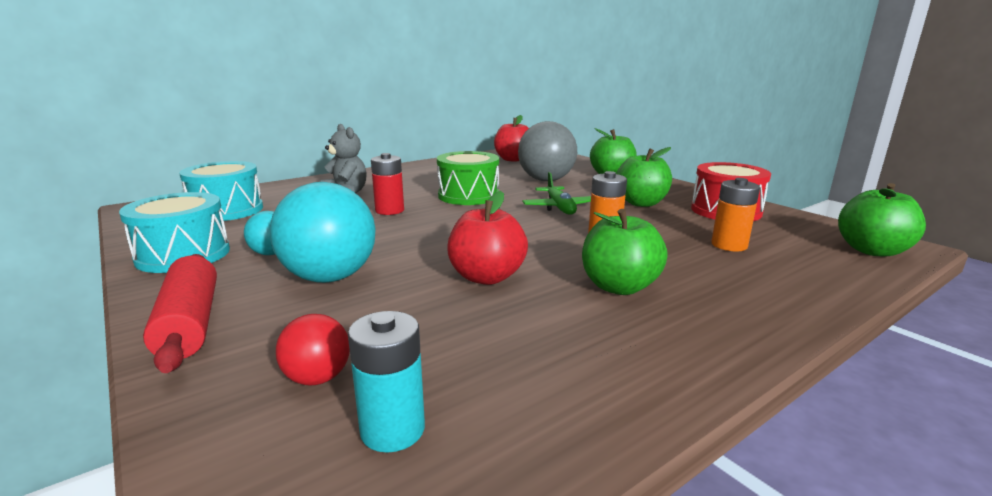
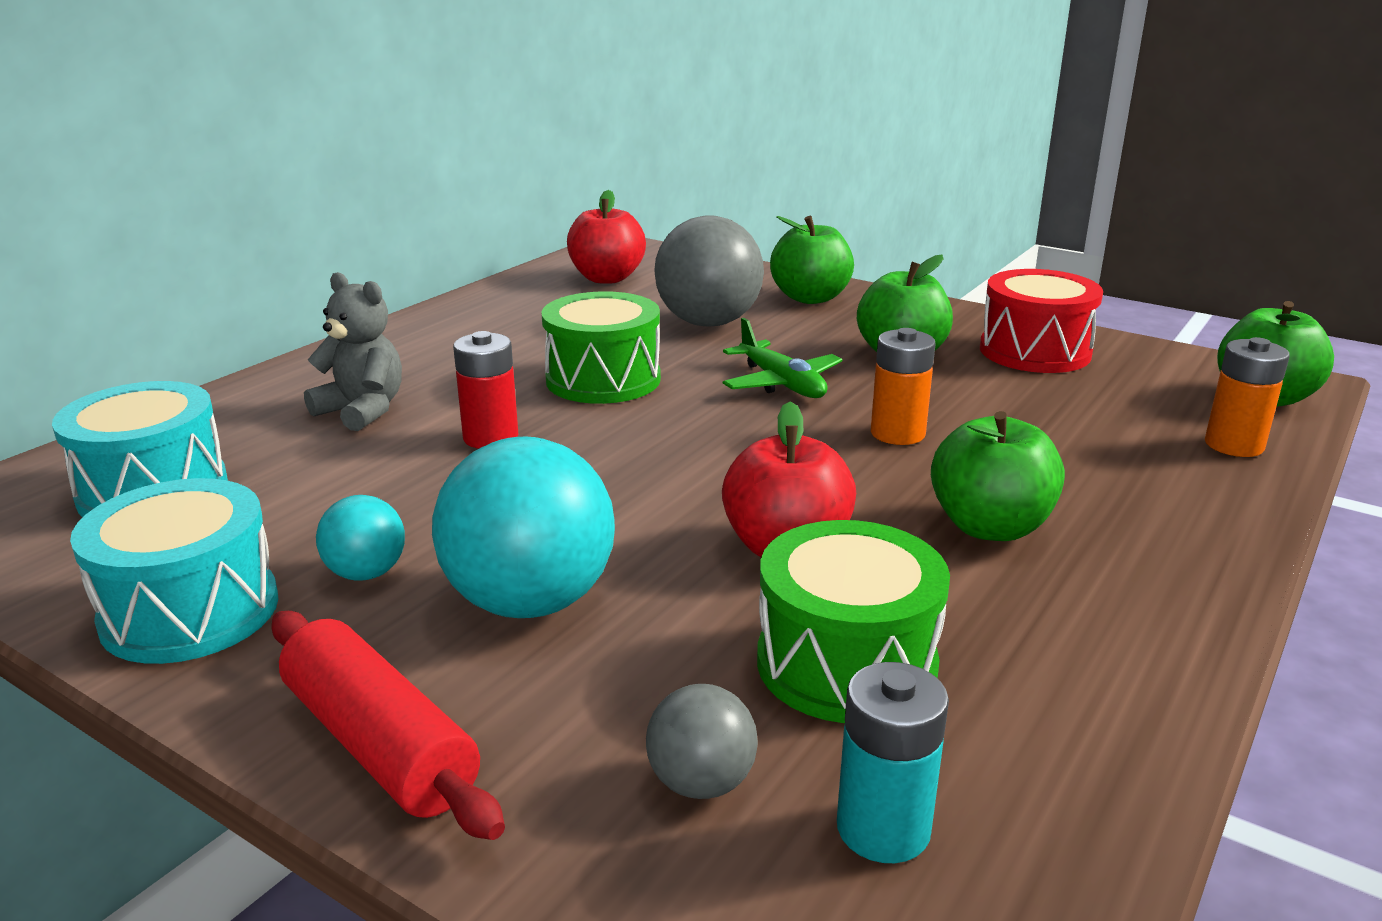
camera: 20 degrees left, 5 degrees up
(318, 378) = (701, 783): red ball -> grey ball
(462, 337) = (846, 664): none -> green drum
(729, 245) = (1082, 420): orange battery -> orange battery (1234, 445)

